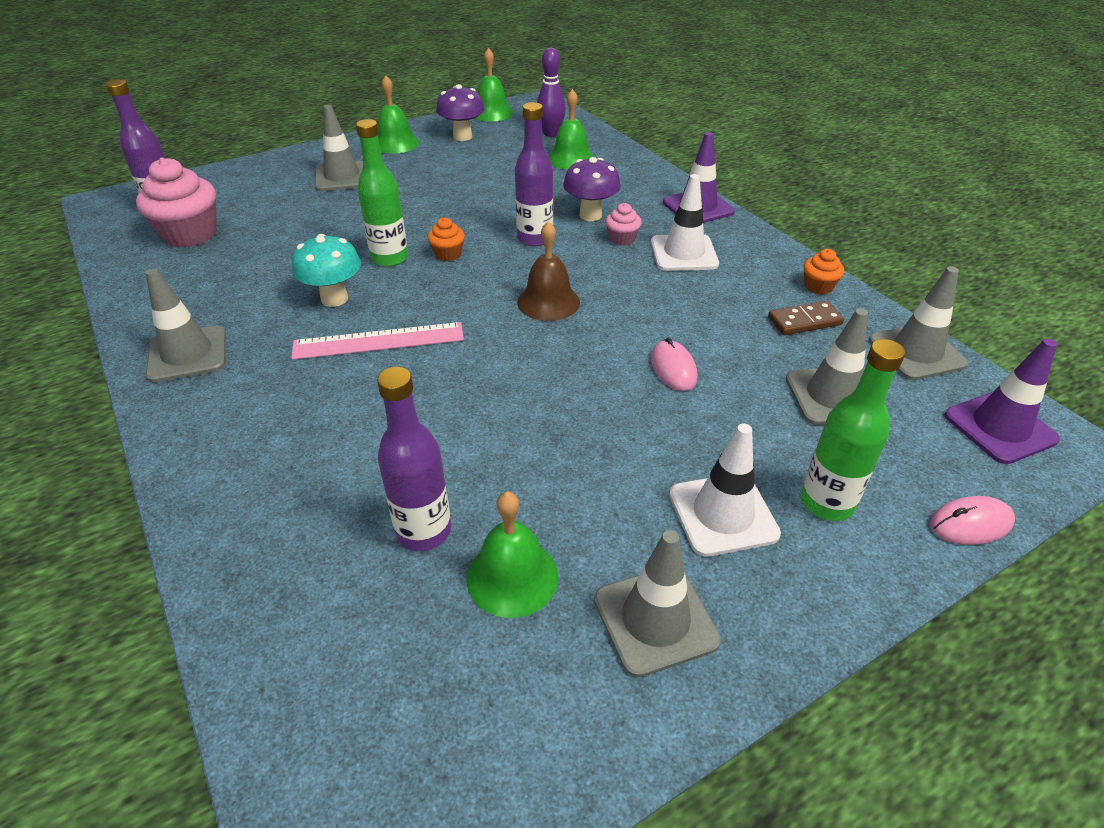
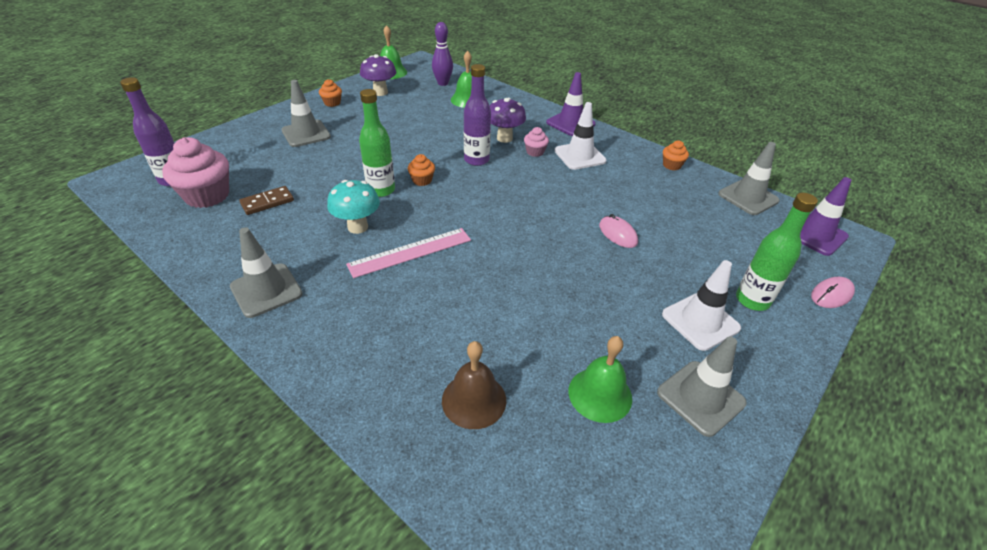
camera: 20 degrees left, 0 degrees up
(395, 143) = (332, 103): green bell -> orange cupcake
(424, 531) = (524, 379): purple bottle -> none
(548, 302) = (512, 203): brown bell -> brown bell (474, 400)
(804, 321) = (676, 189): brown domino -> brown domino (267, 202)
(831, 396) = (718, 234): grey traffic cone -> none

